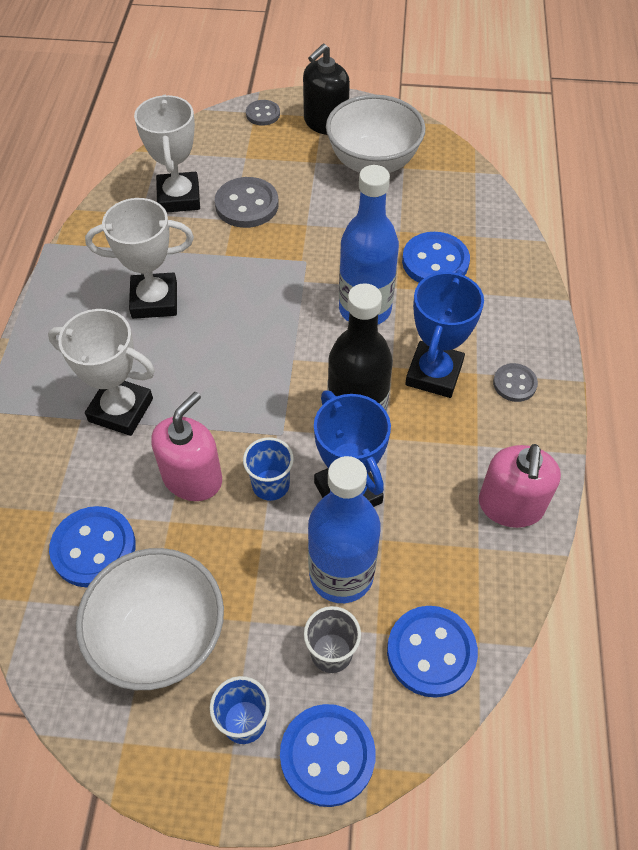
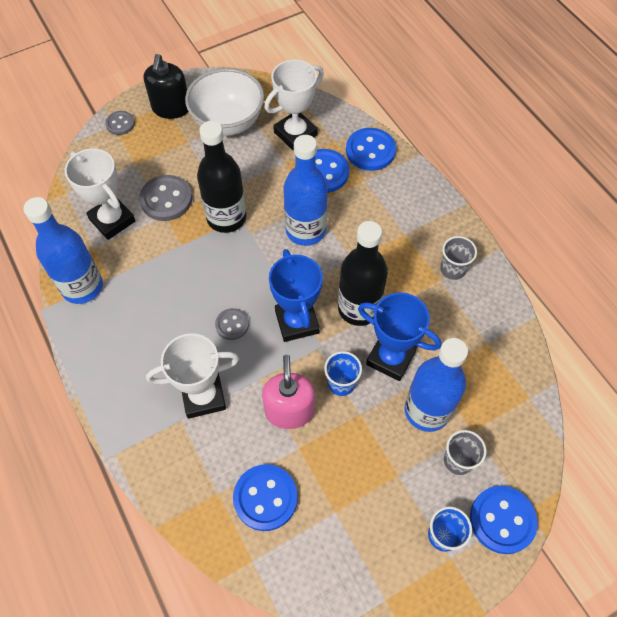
camera: 35 degrees left, 5 degrees up
(99, 243) = (82, 287): none -> blue bottle
(154, 300) = (160, 306): white trophy -> white trophy (295, 134)
(160, 637) = (354, 523): white bowl -> none
(292, 253) = (226, 218): none -> black bottle
(431, 652) = (510, 421): blue button -> blue button (370, 151)
(434, 374) = (381, 249): blue trophy -> blue trophy (297, 322)
(503, 442) = (452, 269): none -> grey cup
(510, 505) = (486, 306): pink soap dispenser -> none
(514, 384) = (431, 228): grey button -> grey button (232, 325)

